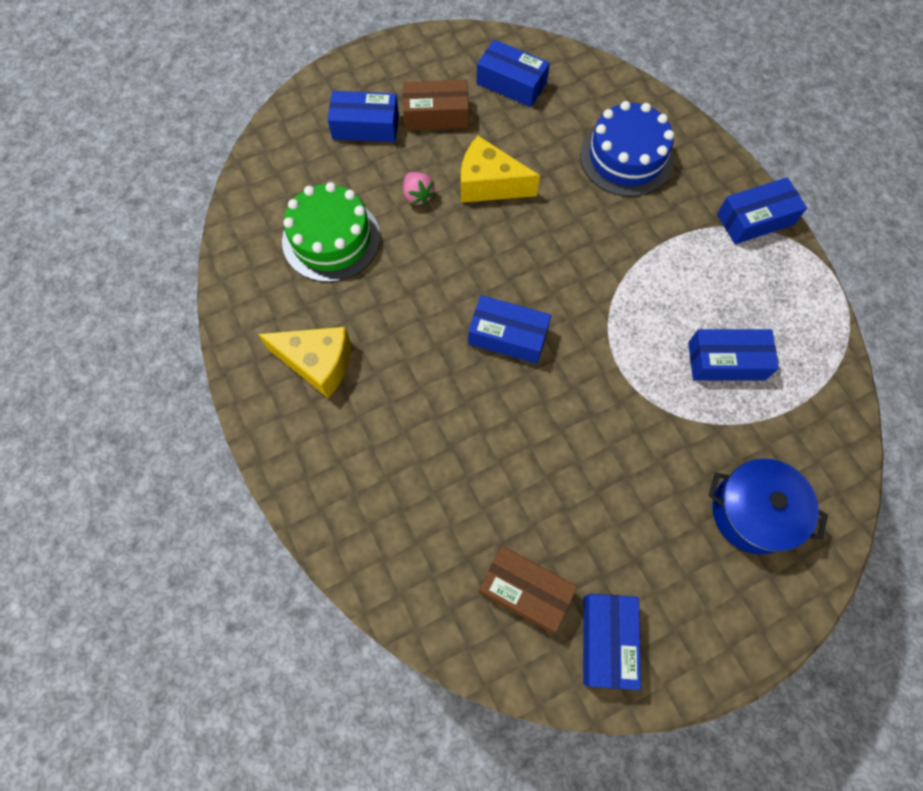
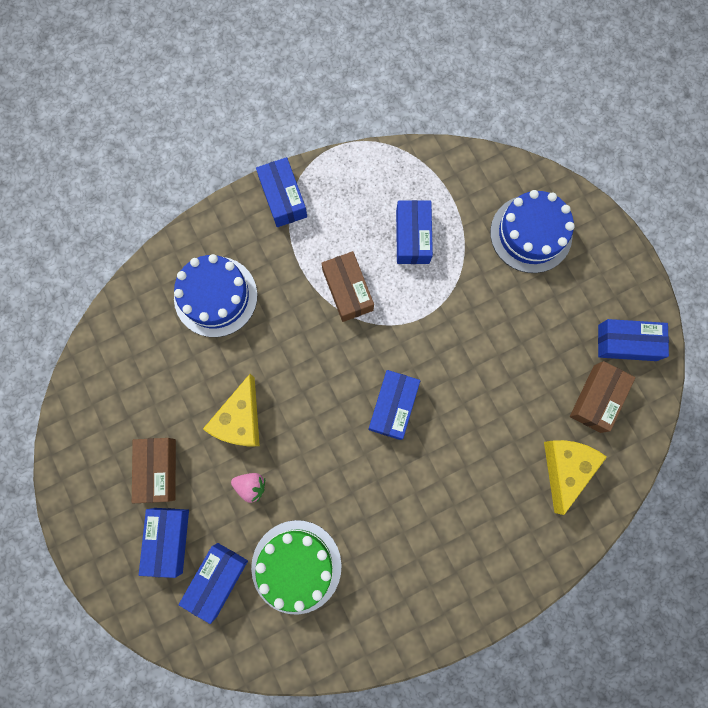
camera: 90 degrees left, 10 degrees up
(317, 363) = (420, 570): yellow cheese -> yellow cheese (565, 468)
(418, 196) = (251, 486): pink strawberry -> pink strawberry turned 45 degrees clockwise
(511, 83) = (124, 396): blue box -> blue box (217, 579)
(647, 287) = (347, 290): none -> brown box
(752, 512) = (531, 234): blue pot -> blue cake

